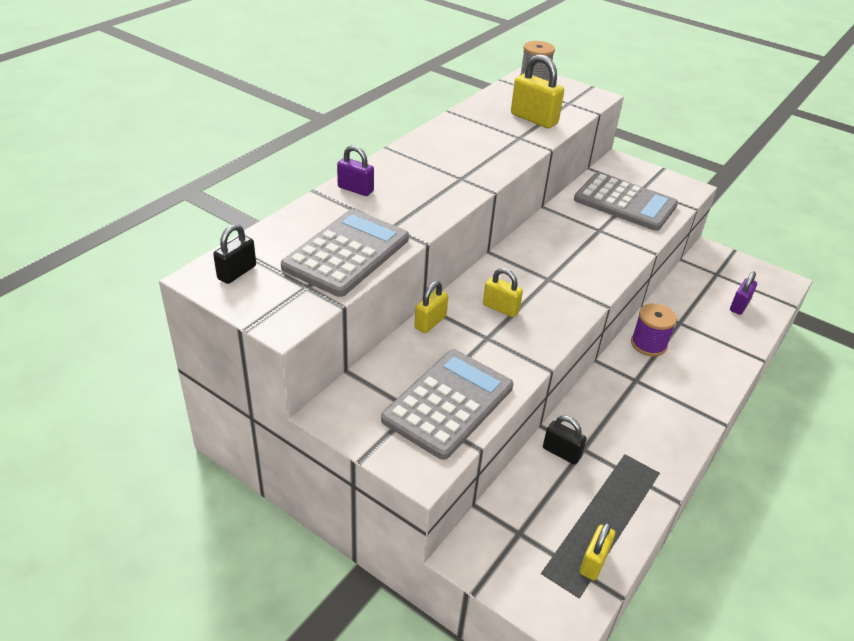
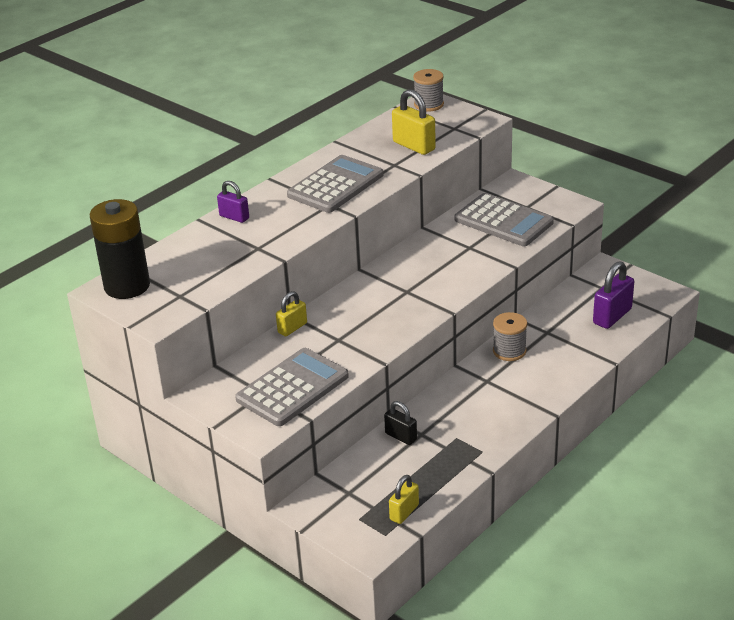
camera: 10 degrees right, 5 degrees down
(237, 272) = (127, 286): black padlock -> black battery
(347, 253) = (216, 270): grey calculator -> grey calculator (335, 185)
(500, 308) = (356, 316): yellow padlock -> none
(648, 344) = (509, 351): purple spool -> grey spool
(739, 306) = (612, 316): purple padlock -> purple padlock, size x1.59

